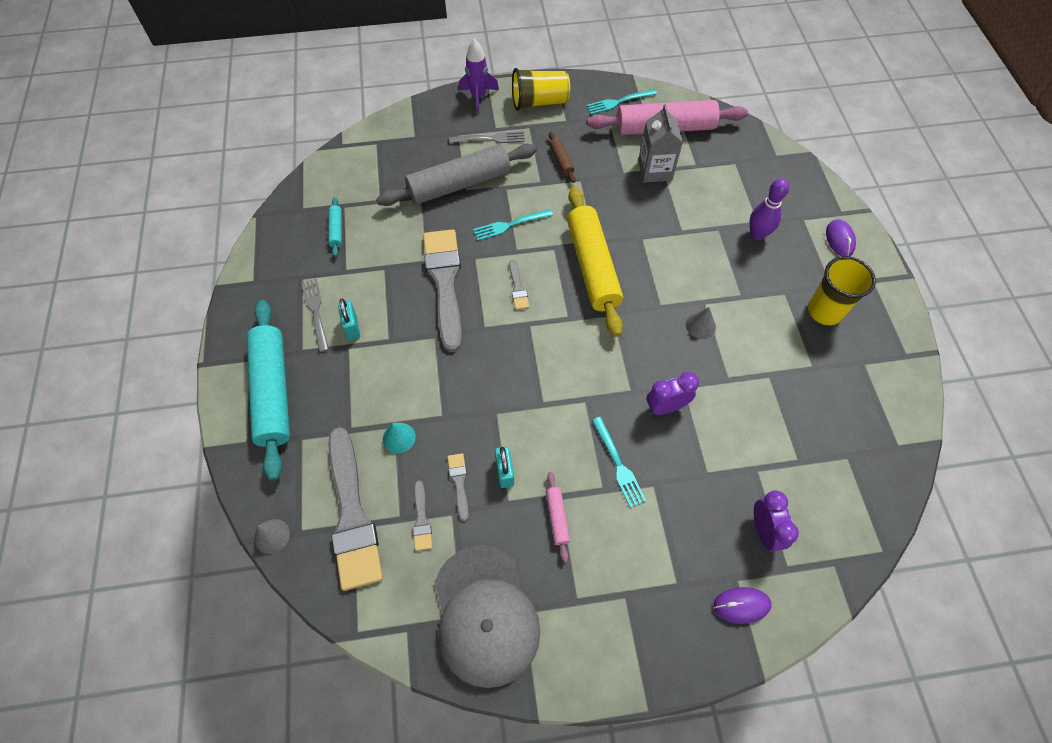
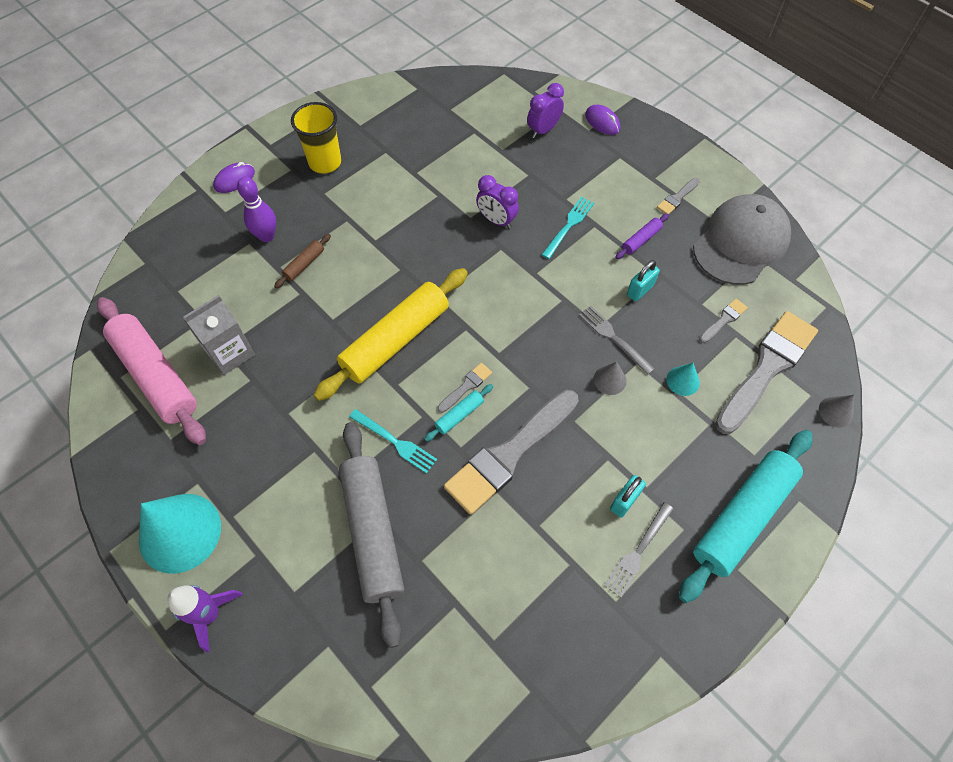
camera: 125 degrees left, 0 degrees up
(336, 230) = (530, 619): turquoise rolling pin -> turquoise rolling pin (459, 415)
(459, 184) = (372, 532): grey rolling pin -> grey rolling pin turned 45 degrees clockwise
(459, 483) = (675, 314): grey brush -> grey brush (677, 198)
(490, 138) = (278, 548): grey fork -> grey fork (613, 338)
(539, 102) = (180, 532): yellow cup -> turquoise cone
(557, 518) = (641, 240): pink rolling pin -> purple rolling pin
(561, 161) = (269, 448): brown rolling pin -> brown rolling pin (304, 264)
(618, 102) = (133, 444): turquoise fork -> none
(700, 326) = (401, 232): grey cone -> grey cone (609, 380)

